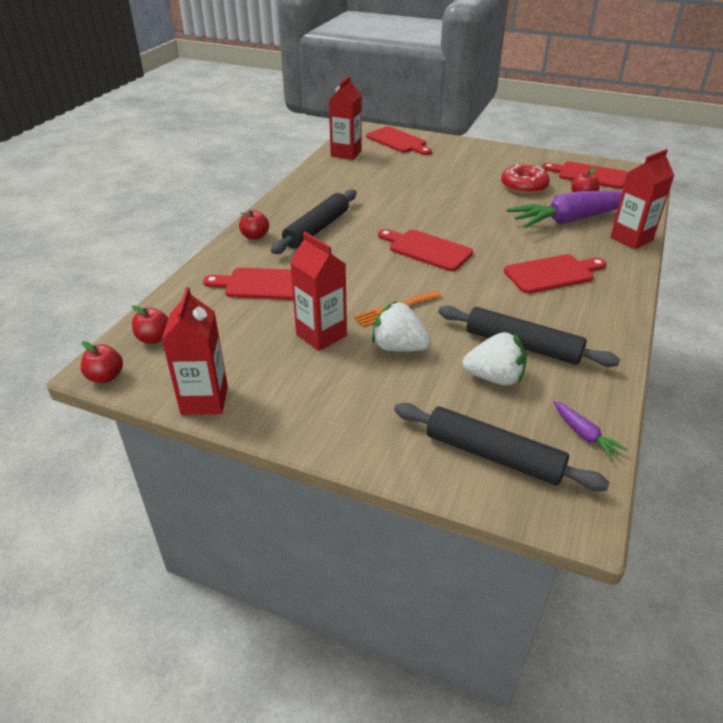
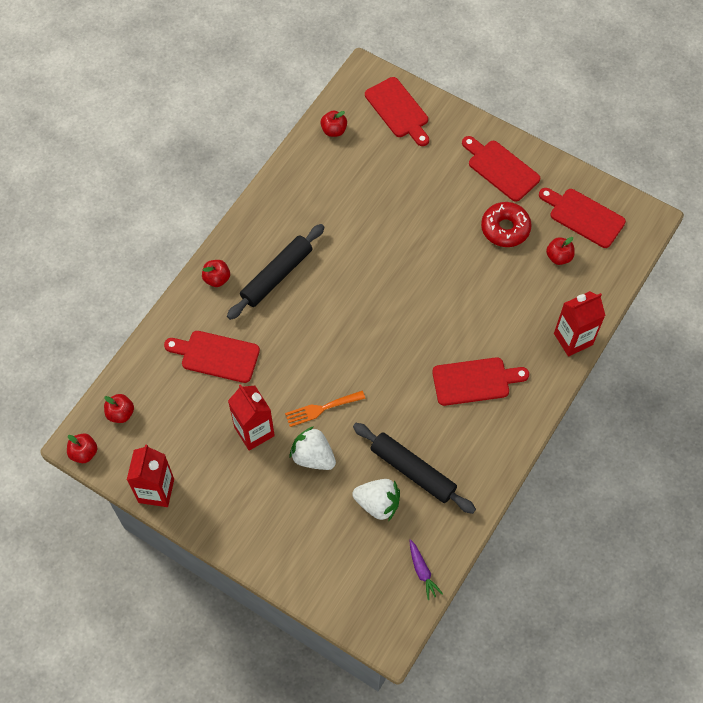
camera: 10 degrees right, 25 degrees up
(346, 153) = (334, 130): red carton -> red apple
(426, 249) = (372, 326): red cutting board -> red cutting board (500, 169)
(493, 455) = (350, 579): black rolling pin -> none
(571, 220) = (529, 298): purple carrot -> none

